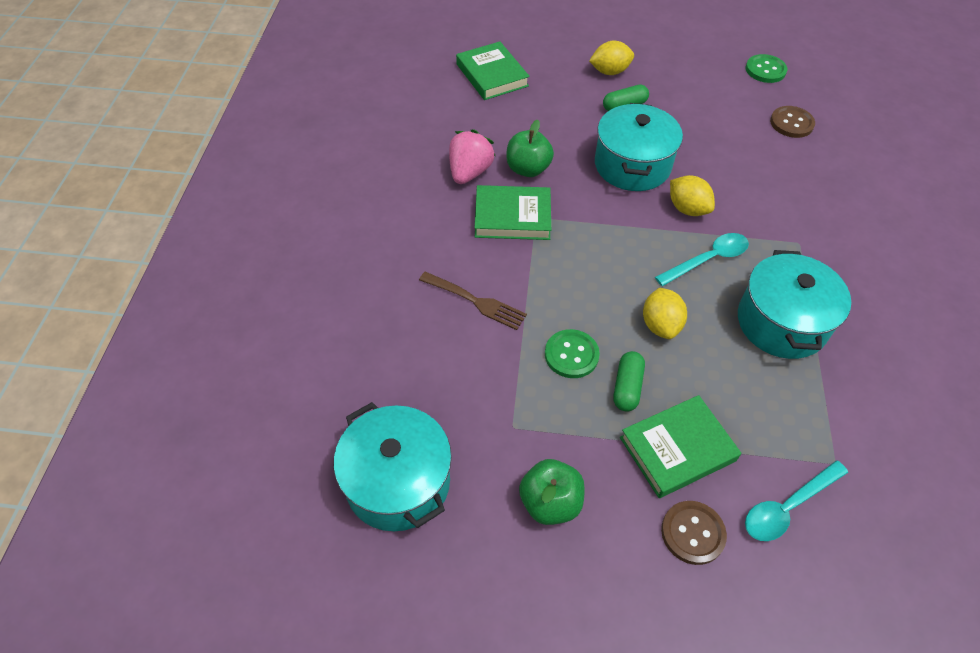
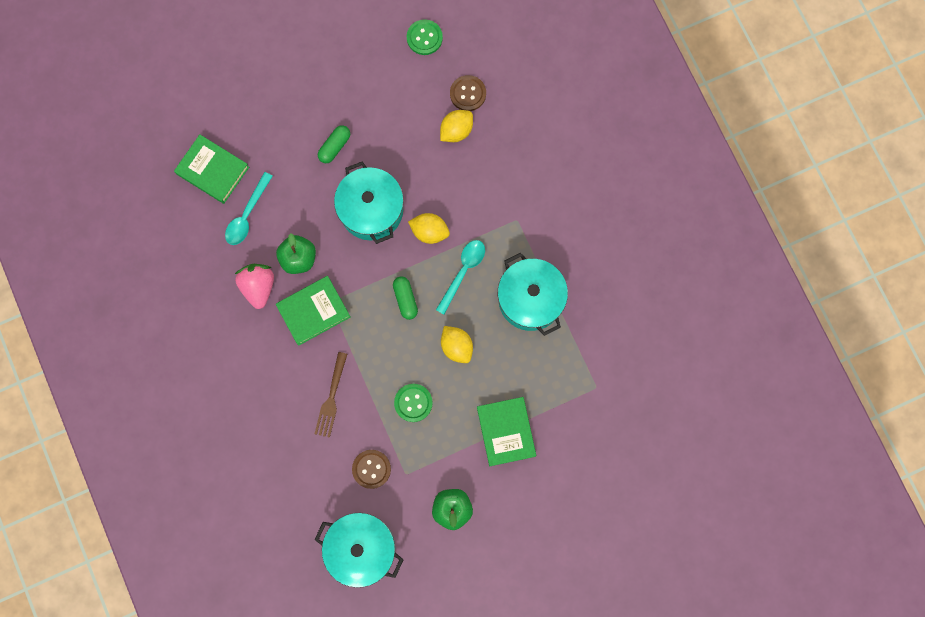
camera: 30 degrees left, 25 degrees up
(476, 301) = (331, 398): brown fork -> brown fork turned 105 degrees clockwise
(609, 72) = (303, 111): yellow lemon -> yellow lemon (456, 131)
(627, 387) = (458, 406): green capsule -> green capsule (405, 299)
(677, 449) = (506, 431): green book -> green book turned 45 degrees counterclockwise
(692, 533) = (536, 480): brown button -> brown button (371, 469)
(787, 507) = (580, 432): turquoise spoon -> turquoise spoon (247, 215)

